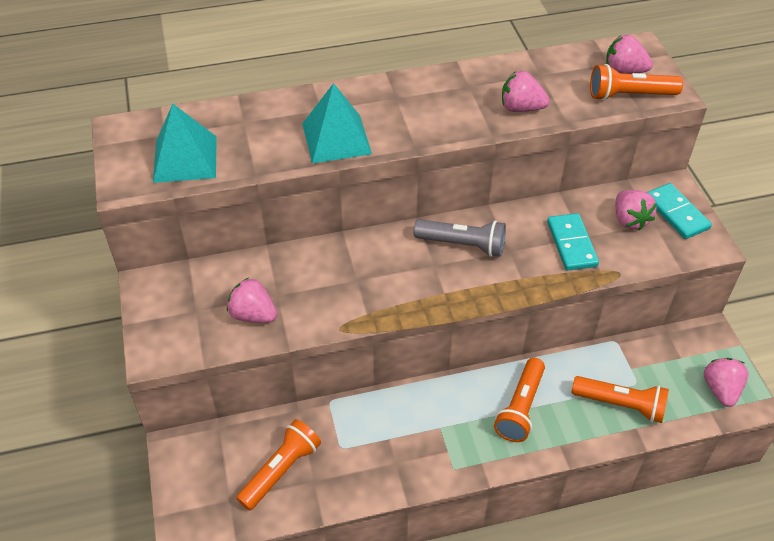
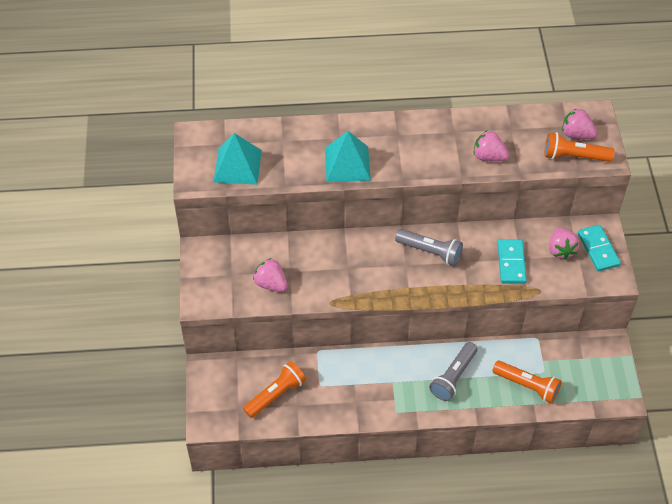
camera: 10 degrees right, 5 degrees up
(520, 408) = (453, 377): orange flashlight -> grey flashlight
(721, 390) = (605, 386): pink strawberry -> none

